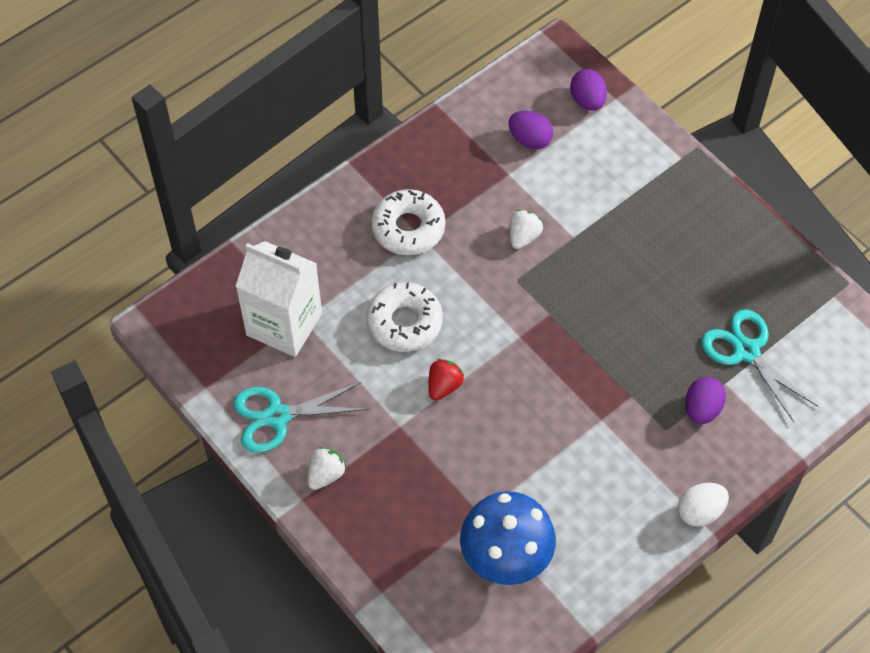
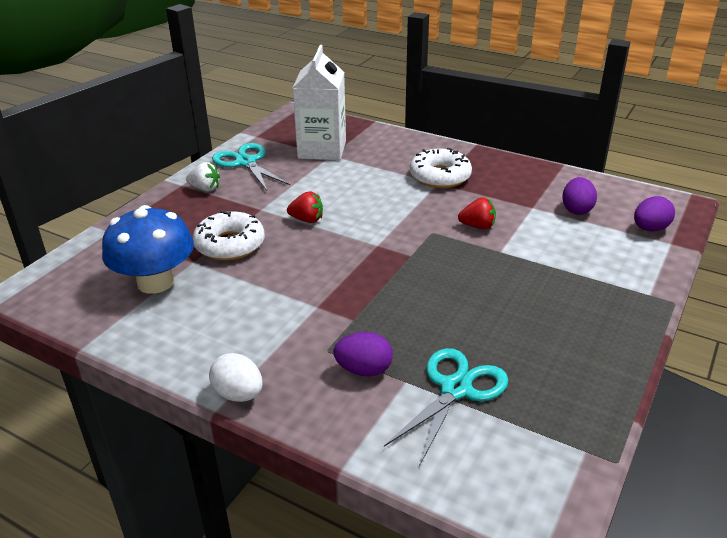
camera: 70 degrees right, 25 degrees down
(404, 322) = (354, 192): white donut -> white donut (230, 244)
(523, 236) = (477, 226): white strawberry -> red strawberry

